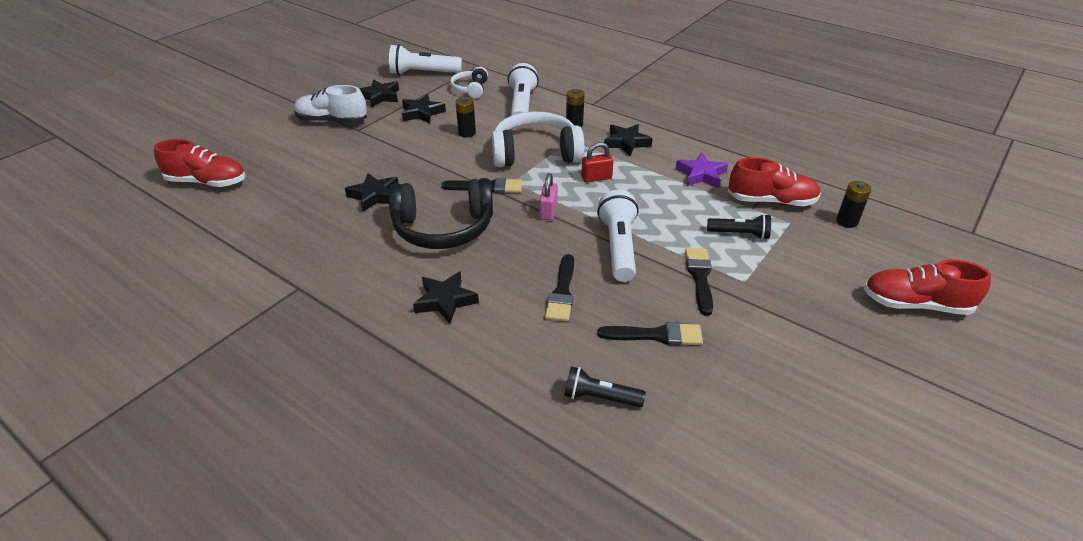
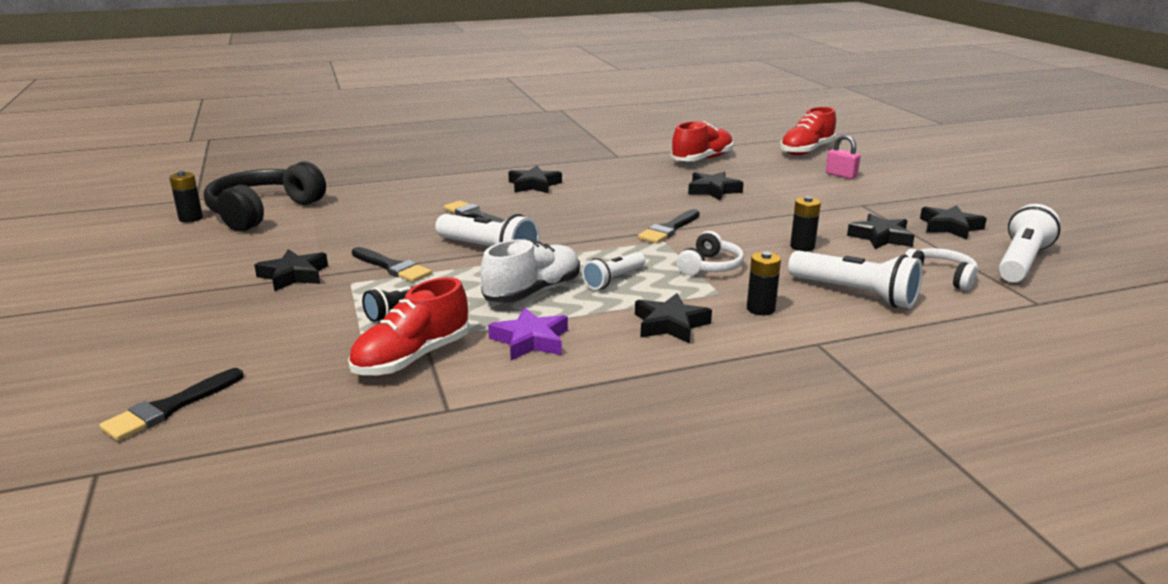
camera: 125 degrees right, 15 degrees down
(332, 121) = (895, 198): white shoe -> white shoe (533, 292)
(443, 228) = (625, 201): black headphones -> black headphones (263, 212)
(536, 153) = (710, 266): white headphones -> white headphones, size x0.53
(548, 211) = (588, 241): pink padlock -> pink padlock (841, 175)
(596, 178) = (614, 279): red padlock -> white flashlight
(600, 397) = (369, 200): black flashlight -> none
(656, 335) = (376, 230): black brush -> black brush (169, 408)
(777, 318) = (294, 275): none -> black star
(847, 221) = (296, 386): black battery -> black battery (191, 218)
(915, 304) = (160, 345): red shoe -> red shoe (702, 159)

